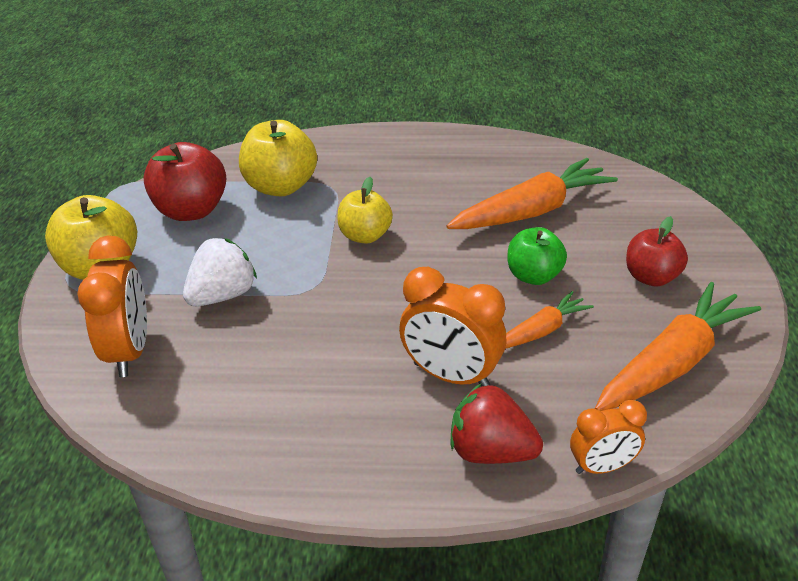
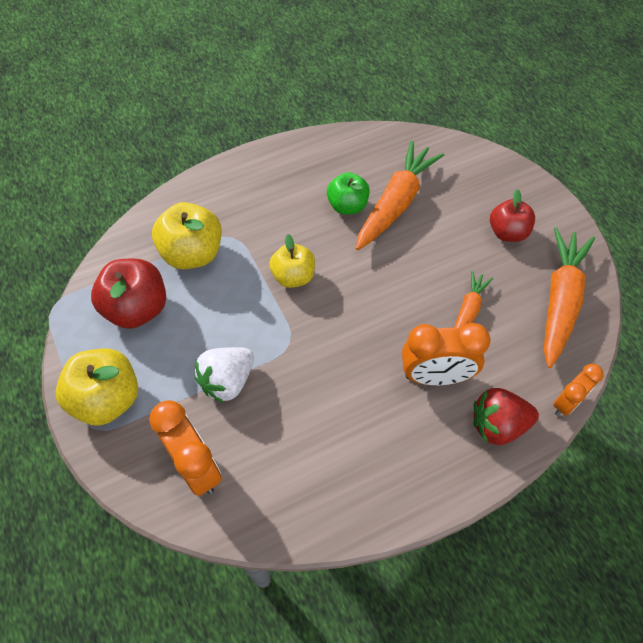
camera: 30 degrees left, 20 degrees up
(223, 295) = (227, 381): white strawberry -> white strawberry turned 150 degrees counterclockwise
(534, 276) = (434, 264): green apple -> green apple (347, 206)

